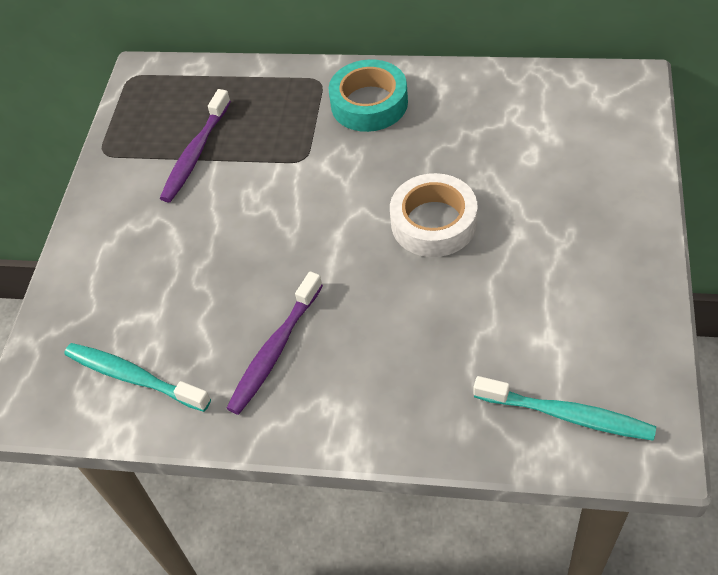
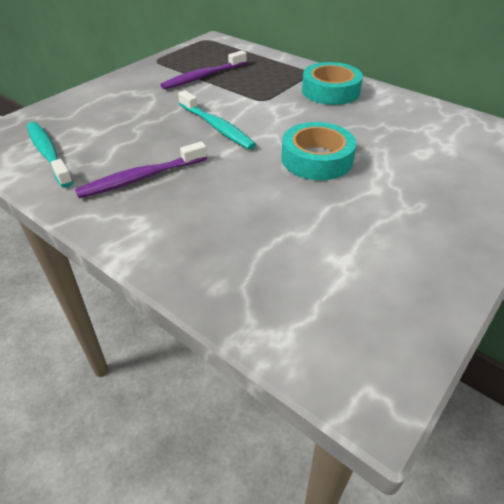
camera: 25 degrees right, 10 degrees down
(434, 222) = (317, 159): white tape -> turquoise tape
(567, 415) = (312, 321): turquoise toothbrush -> turquoise toothbrush (217, 127)

